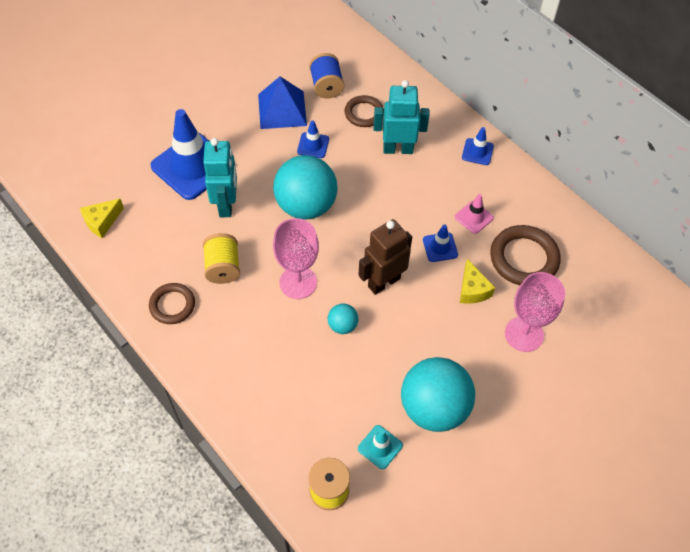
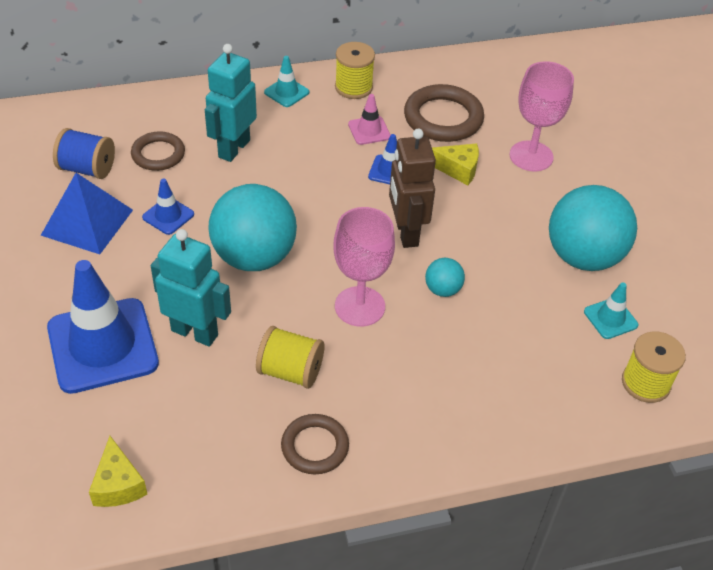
camera: 65 degrees left, 10 degrees down
(477, 152) = (286, 92): blue traffic cone -> turquoise traffic cone
(515, 188) = (353, 87): none -> yellow spool

